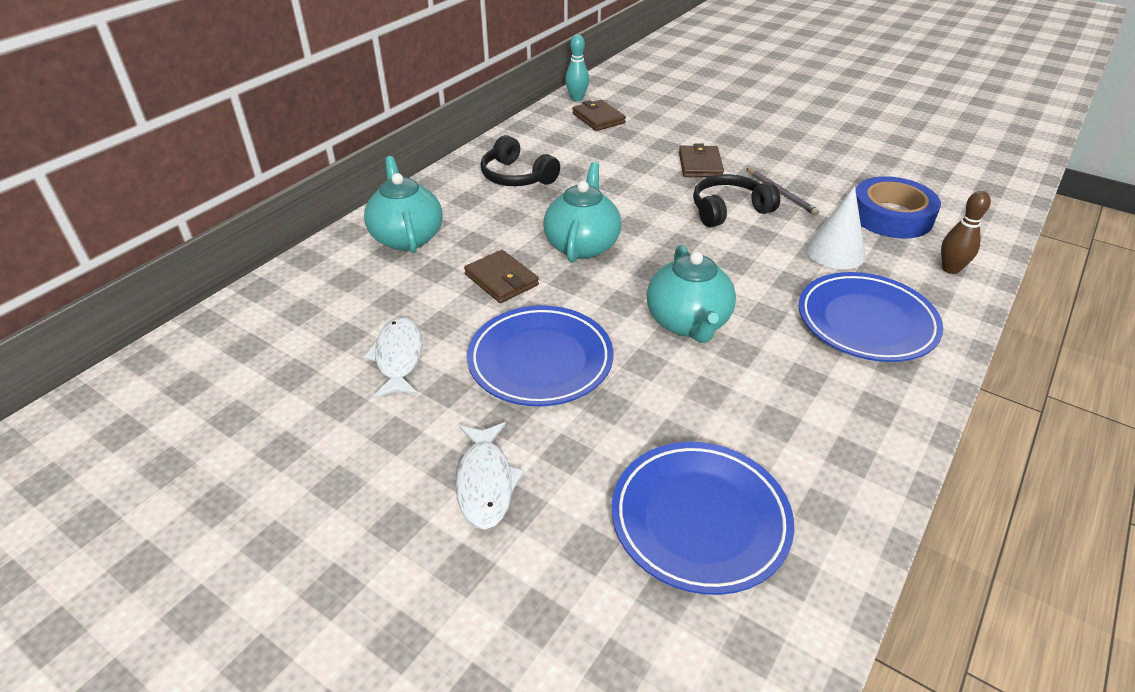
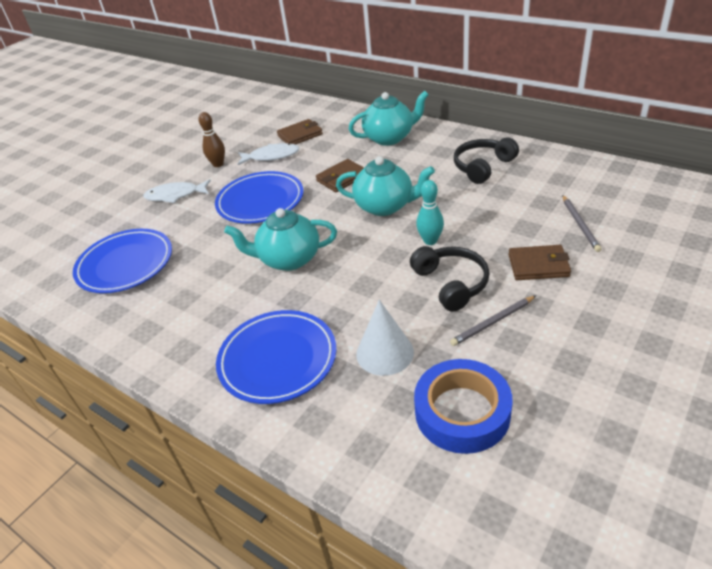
camera: 95 degrees right, 0 degrees up
(577, 98) = (659, 180): turquoise bowling pin -> turquoise bowling pin (430, 241)
(598, 118) = (617, 197): brown wallet -> brown wallet (300, 135)
(638, 139) = (580, 224): none -> grey pencil
(950, 269) = (357, 445): brown bowling pin -> brown bowling pin (218, 164)

